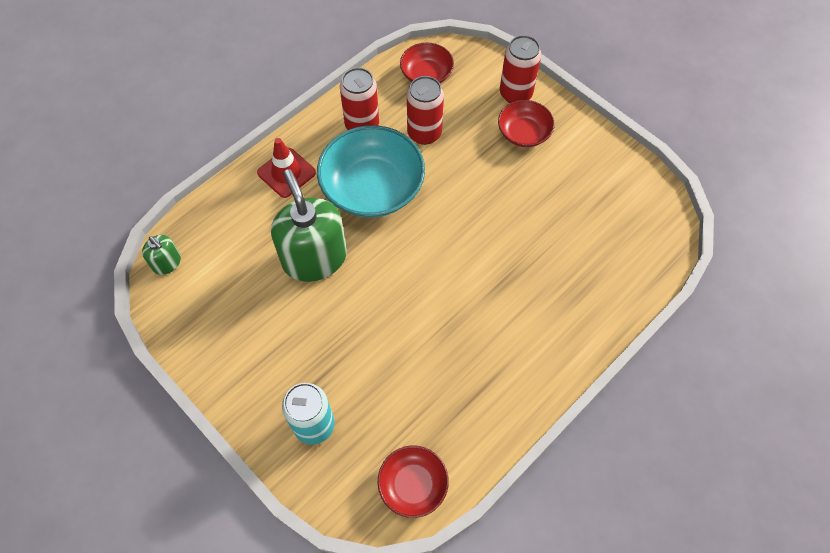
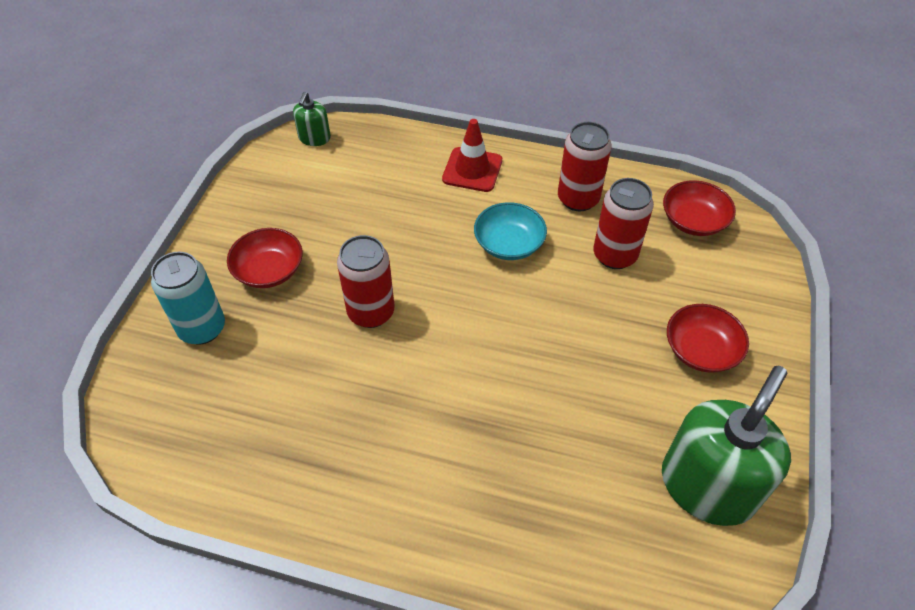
camera: 60 degrees right, 10 degrees down
(314, 258) = (390, 238): green soap dispenser -> green soap dispenser (707, 486)
(372, 187) = (509, 244): turquoise bowl -> turquoise bowl, size x0.55
(413, 485) = (172, 450): red bowl -> red bowl (269, 270)
(515, 94) = (749, 315): red can -> red can (371, 312)

